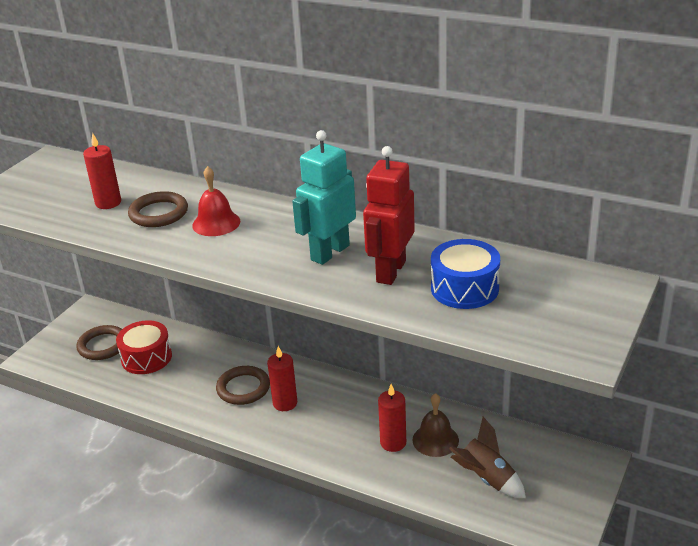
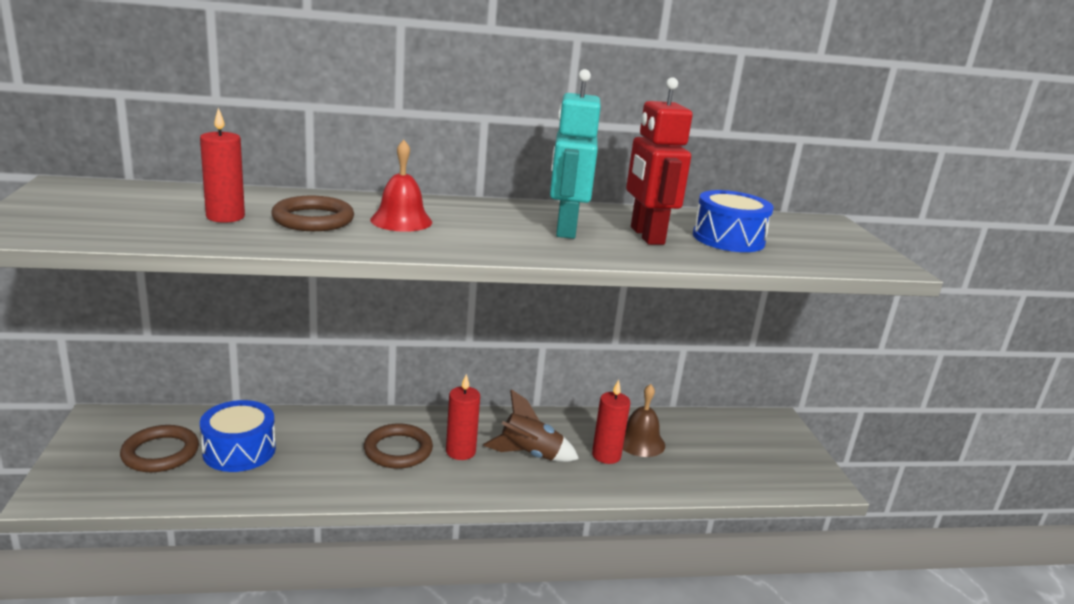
camera: 40 degrees left, 10 degrees down
(146, 357) = (239, 450): red drum -> blue drum
(486, 479) = (717, 460): brown rocket -> brown rocket (529, 455)

